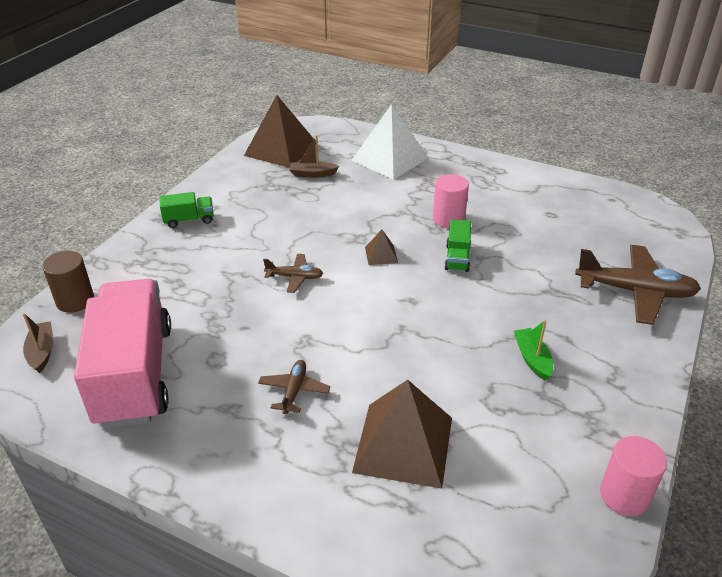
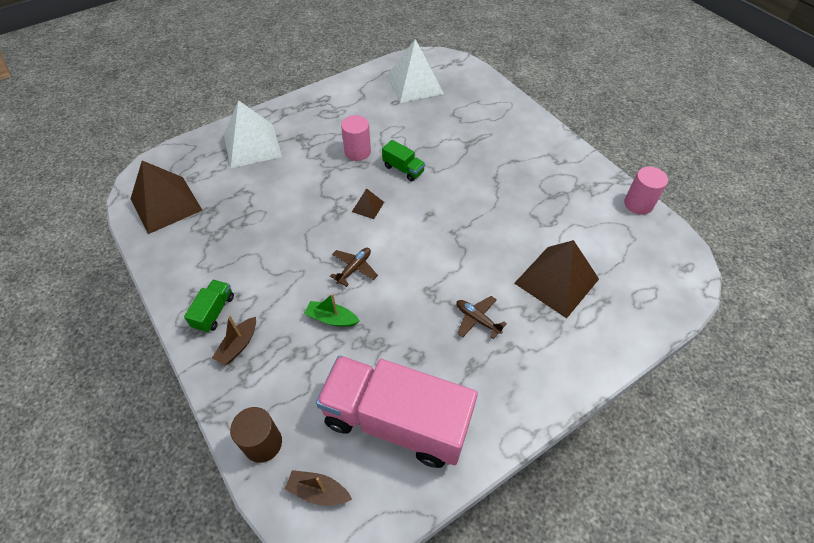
camera: 60 degrees left, 15 degrees up
(312, 174) = (226, 200): brown boat -> brown boat (238, 345)
(532, 359) = (521, 185): green boat -> green boat (332, 318)
(596, 216) = (414, 84): none -> white pyramid
(635, 291) = (494, 110): brown plane -> none

